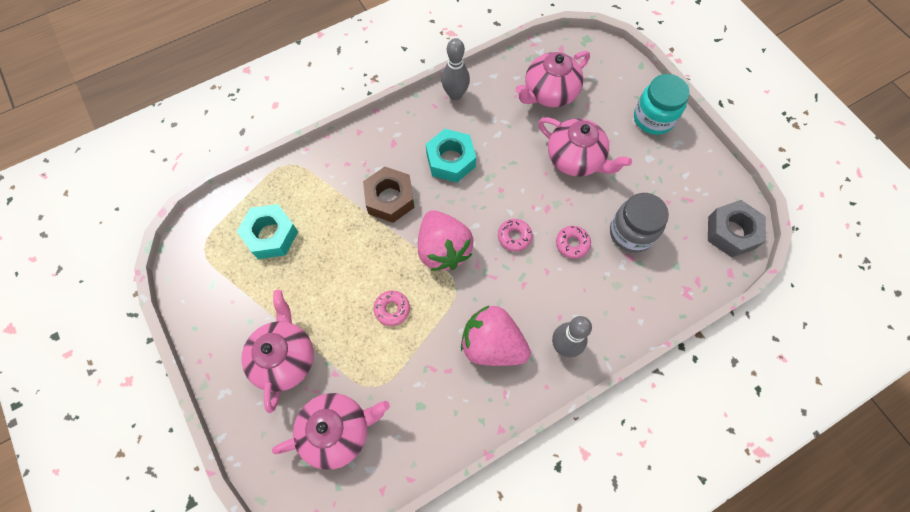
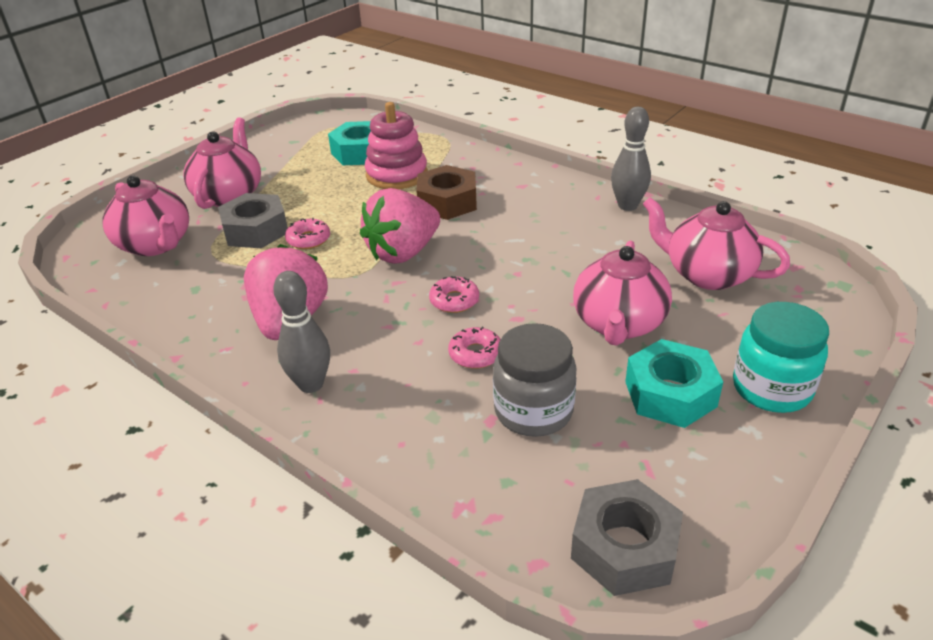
camera: 70 degrees right, 30 degrees down
(285, 358) = (229, 195): pink teapot -> pink teapot turned 60 degrees counterclockwise
(327, 219) = (396, 175): none -> pink stacking toy
(357, 346) = (256, 230): none -> grey nut
(451, 160) = (530, 226): turquoise nut -> turquoise nut (670, 394)

